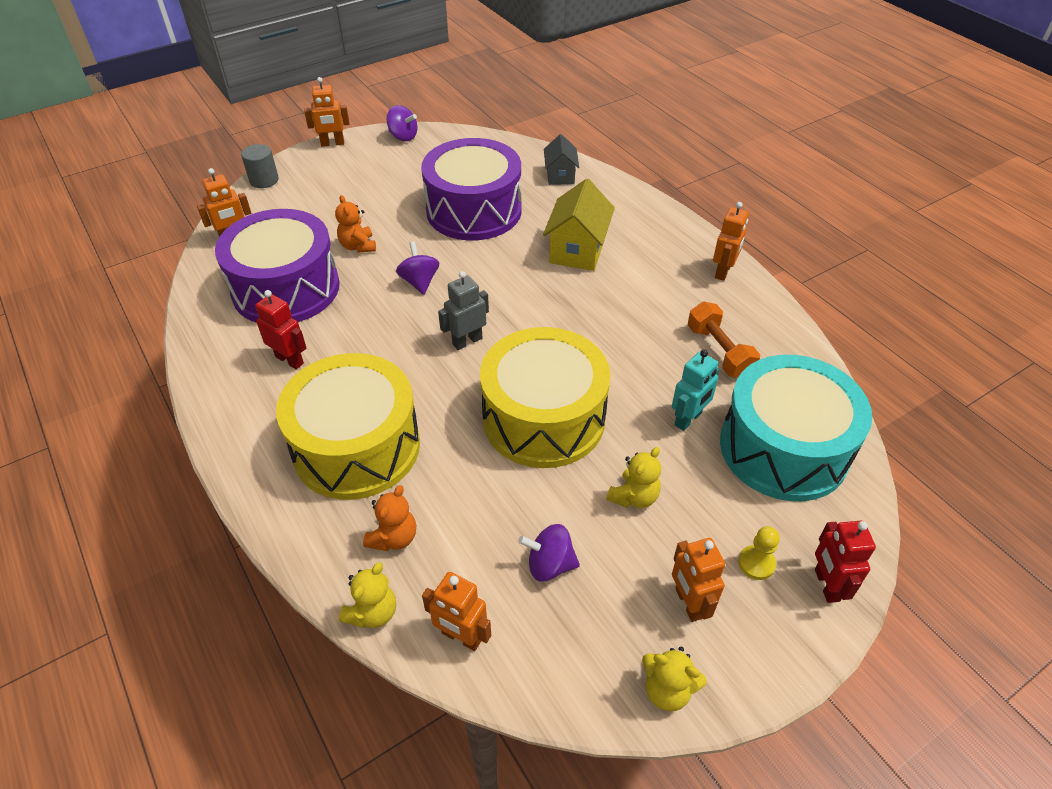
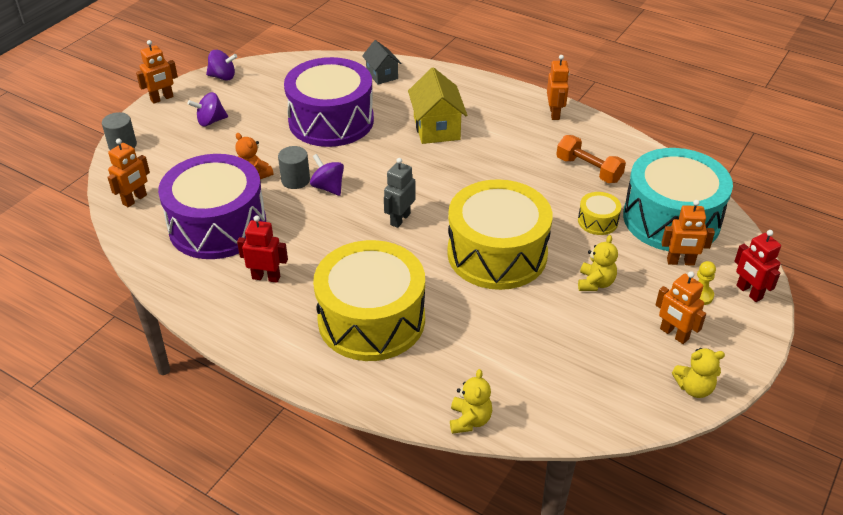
camera: 25 degrees left, 5 degrees down
(393, 264) = (295, 180): none -> grey cylinder
(394, 537) = (447, 368): orange teddy bear -> none
(461, 637) = (542, 410): orange robot -> orange robot (680, 262)
(549, 565) = (569, 345): purple spinning top -> purple spinning top (210, 121)
(688, 419) = (597, 221): turquoise robot -> yellow drum

